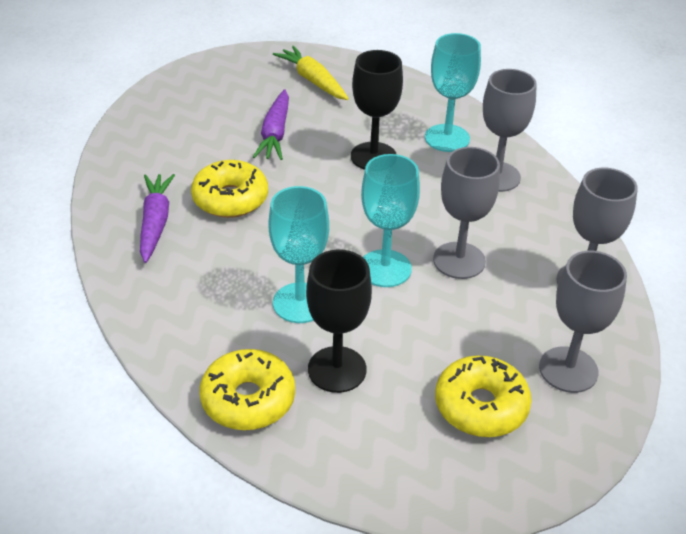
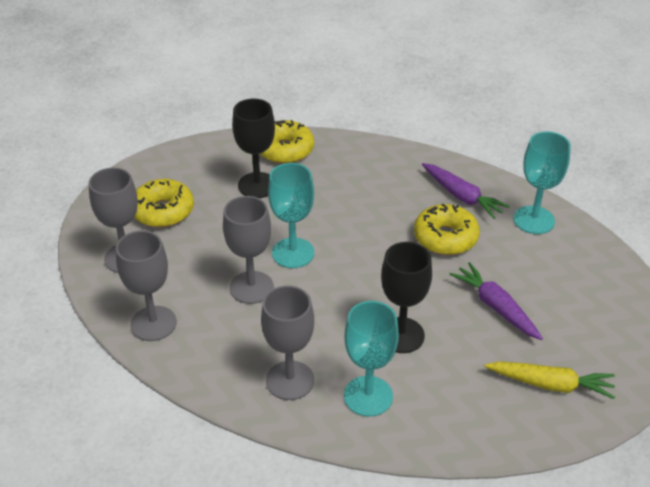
camera: 140 degrees right, 0 degrees up
(300, 303) = (317, 204): turquoise goblet -> turquoise goblet (534, 220)

